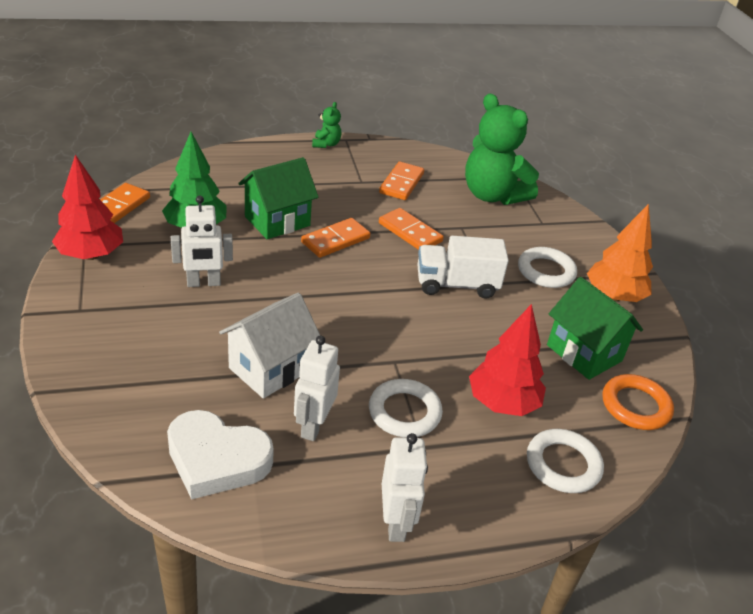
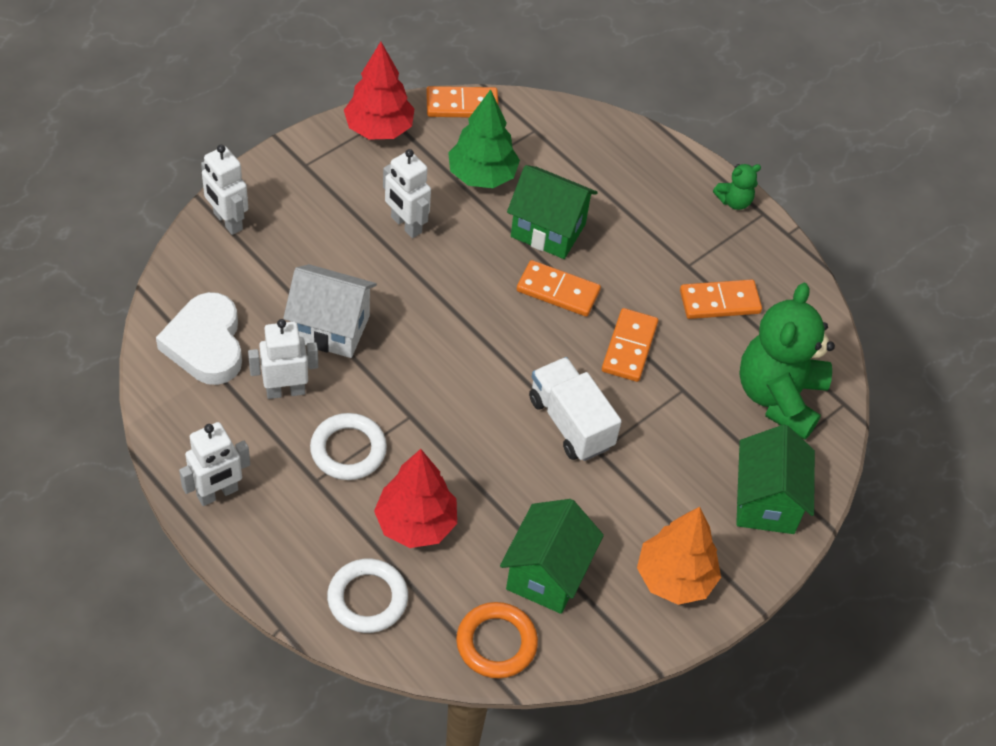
camera: 60 degrees right, 15 degrees up
(88, 384) = (227, 221): none -> white robot
(546, 271) = (667, 498): white ring -> none
(571, 235) = (766, 502): none -> green house

